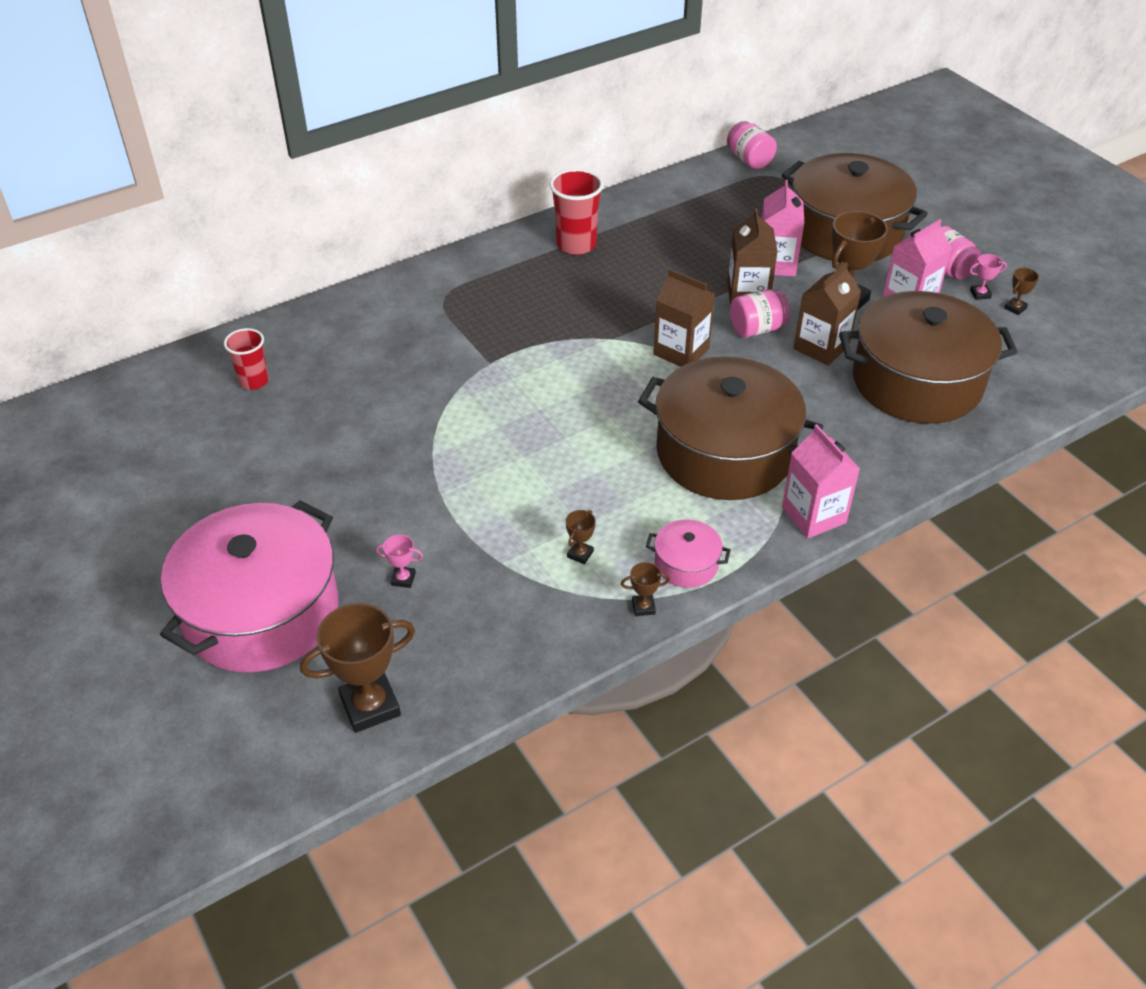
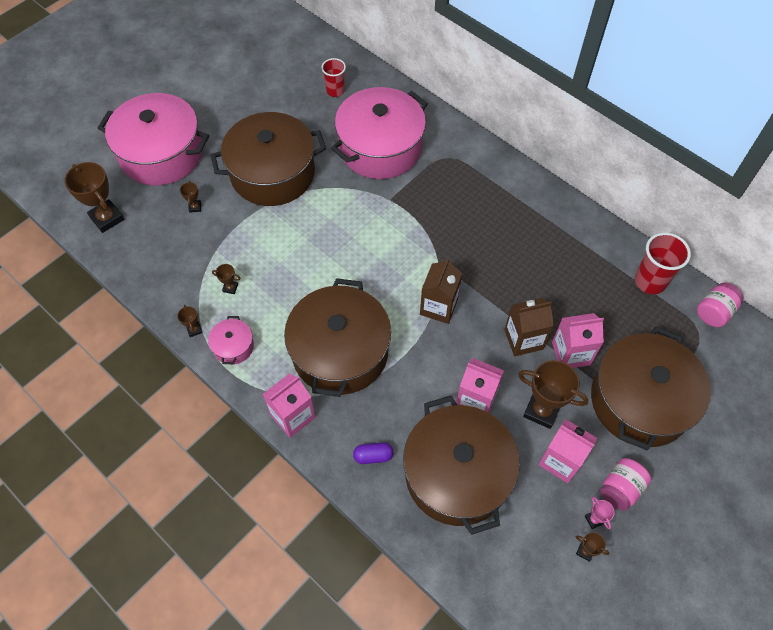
camera: 75 degrees right, 15 degrees up
(380, 475) = (272, 173): none -> brown pot
(392, 355) = (380, 148): none -> pink pot
(403, 579) = (195, 207): pink trophy -> brown trophy
(576, 245) = (538, 217): red cup -> red cup (650, 281)
(757, 329) = (482, 352): pink jar -> none
(821, 347) = (476, 400): brown carton -> pink carton
(884, 448) = (373, 456): none -> purple capsule

